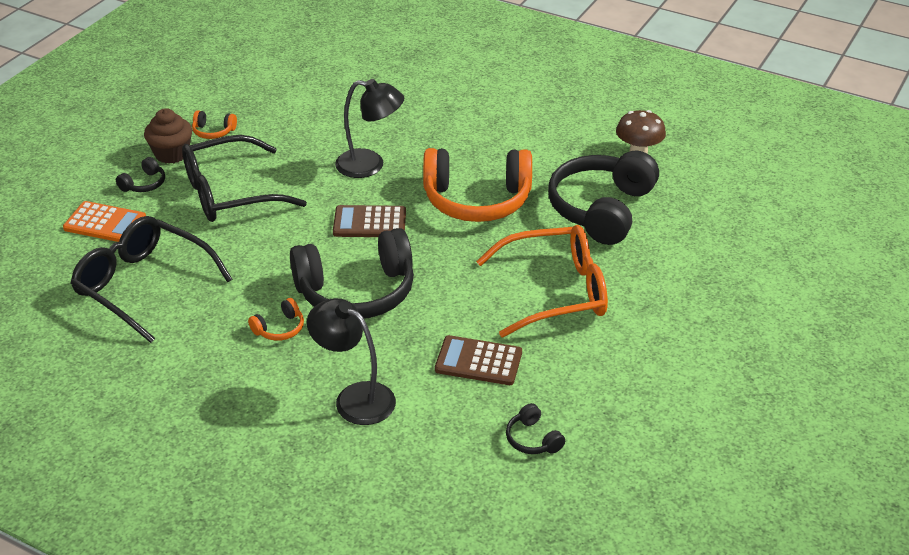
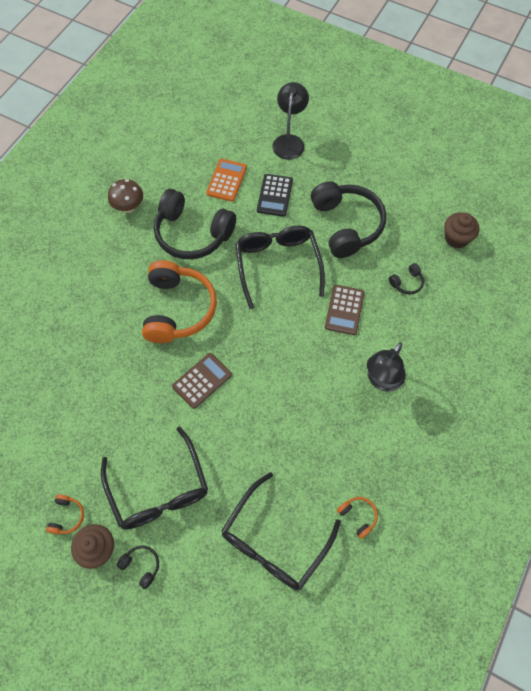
camera: 90 degrees left, 25 degrees up
(105, 223) = (195, 590): orange calculator -> orange calculator (226, 180)
(279, 328) = (319, 433): orange headphones -> orange headphones (358, 516)
(356, 292) = (279, 385): black headphones -> black headphones (346, 225)
(369, 223) = (202, 380): brown calculator -> brown calculator turned 135 degrees counterclockwise
(370, 165) = (129, 384): black lamp -> black lamp (289, 141)
(555, 292) = (277, 265): orange glasses -> black glasses
(633, 516) = (456, 238): none -> brown cupcake
(686, 290) = (275, 195): none -> black calculator

